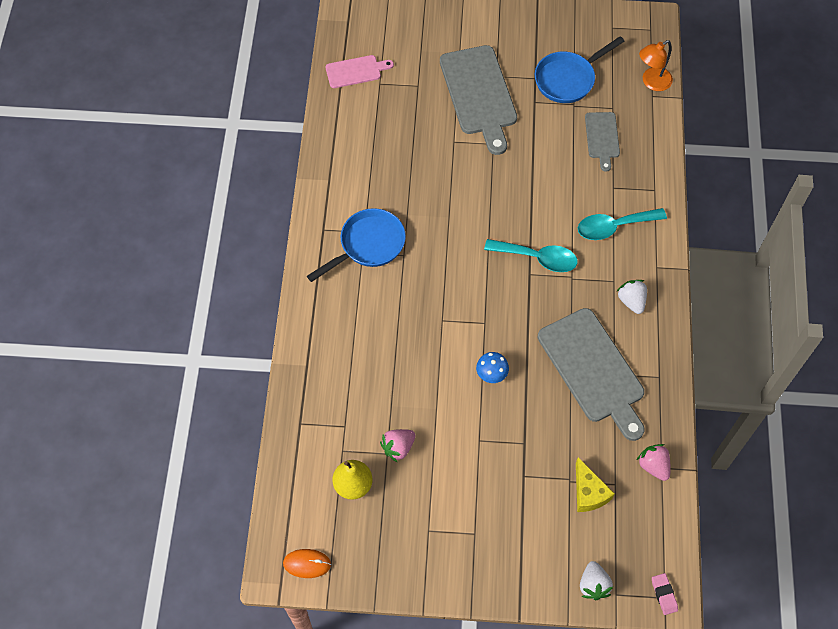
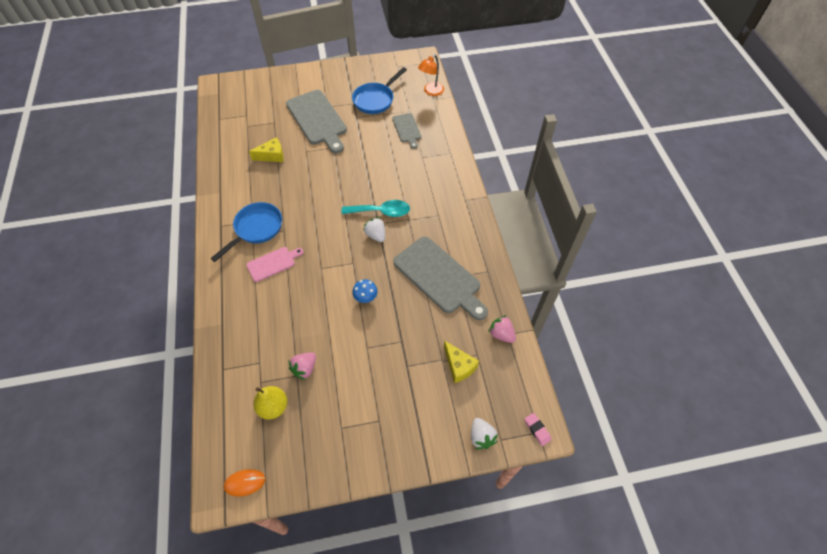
camera: 15 degrees left, 5 degrees down
(356, 71) = (229, 122): pink cutting board -> pink cutting board (273, 263)
(406, 139) = (272, 156): none -> yellow cheese
(614, 227) = (429, 181): turquoise spoon -> none
(631, 301) = (454, 225): white strawberry -> white strawberry (376, 235)

